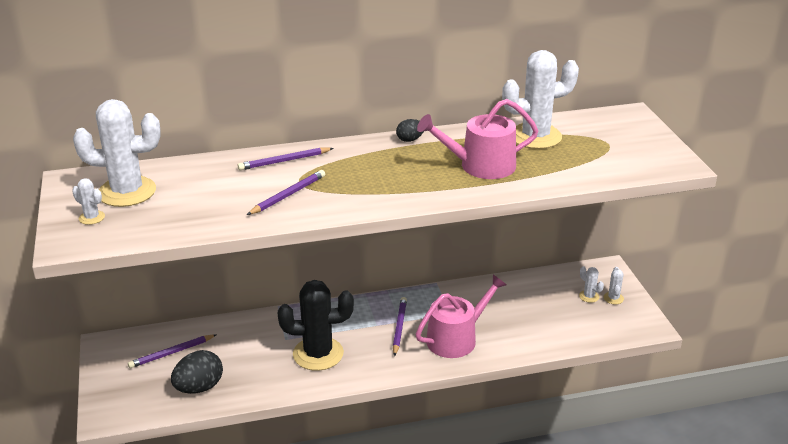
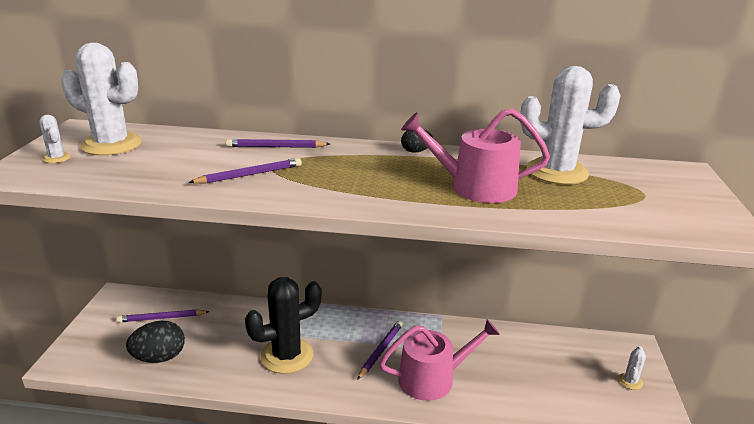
camera: 20 degrees right, 5 degrees down
(318, 354) = (287, 355): black cactus -> black cactus turned 45 degrees counterclockwise
(589, 296) = (601, 372): white cactus -> none

